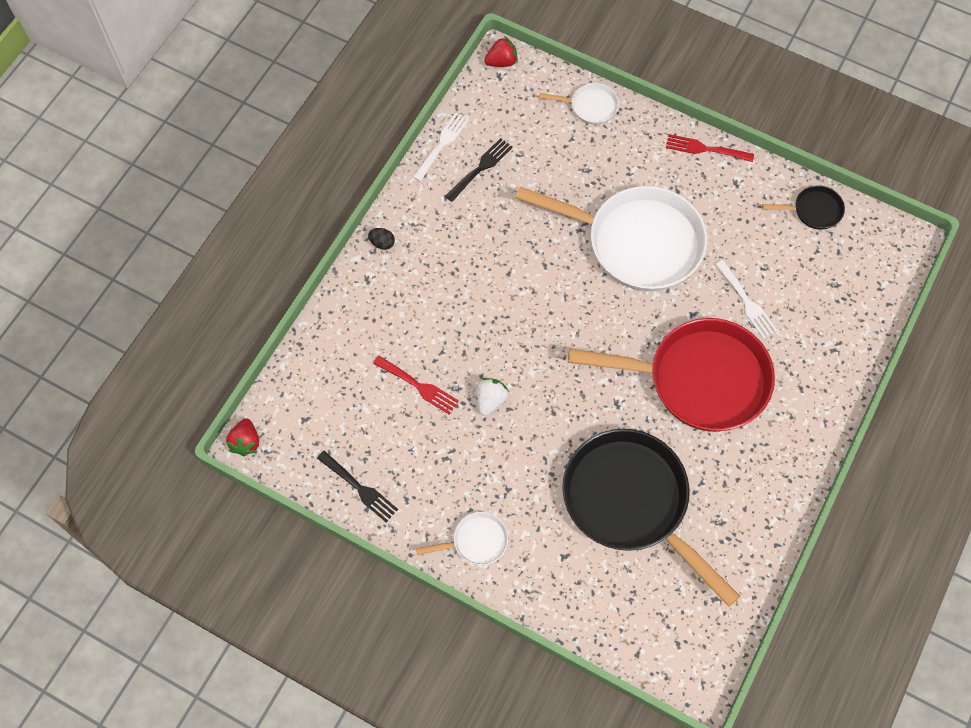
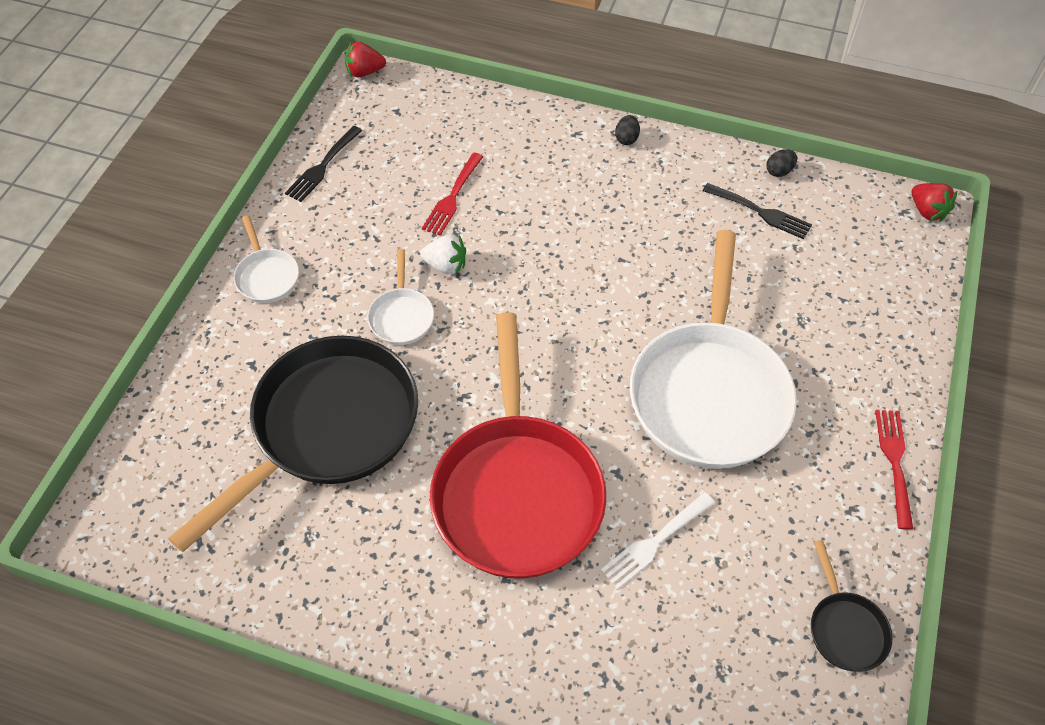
camera: 80 degrees right, 10 degrees down
(442, 144) = (779, 171): white fork -> black egg
(590, 106) = (903, 314): white pan -> white pan (401, 316)

